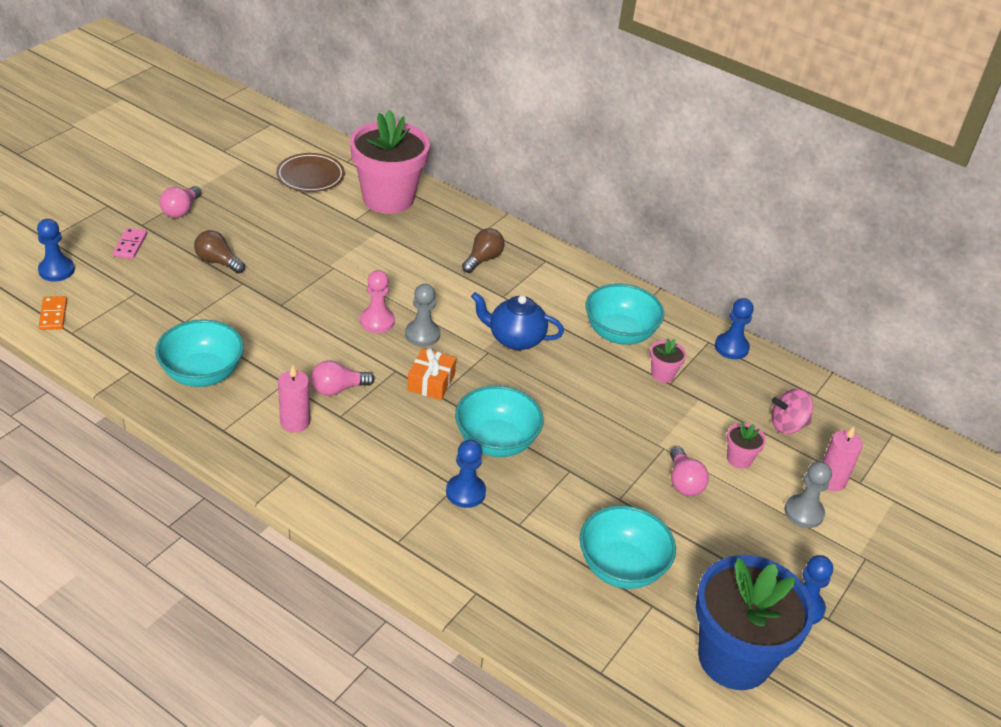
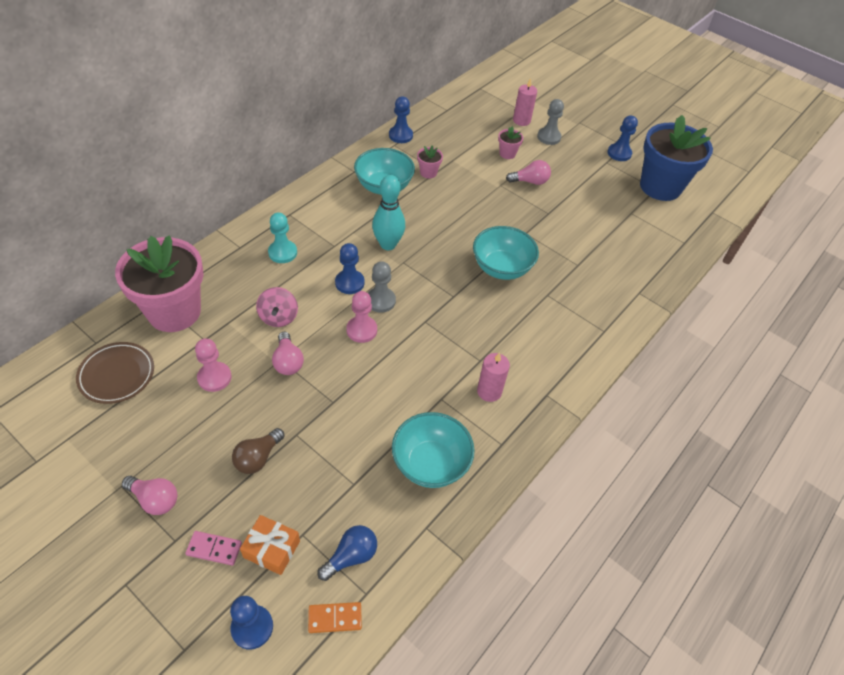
camera: 85 degrees left, 10 degrees up
(109, 322) = (351, 556): none -> blue light bulb
(309, 229) = (214, 377): none -> pink pawn
(338, 389) = (448, 361): pink light bulb -> pink light bulb (288, 361)
(431, 382) = (439, 300): orange gift -> orange gift (271, 549)
(465, 492) = (552, 289): blue pawn -> blue pawn (349, 283)
(483, 259) = (282, 253): brown light bulb -> turquoise pawn
(515, 339) = (388, 244): blue teapot -> turquoise bowling pin
(621, 567) = (605, 221): turquoise bowl -> none
(787, 425) = (475, 127): pink spinning top -> pink spinning top (278, 317)

